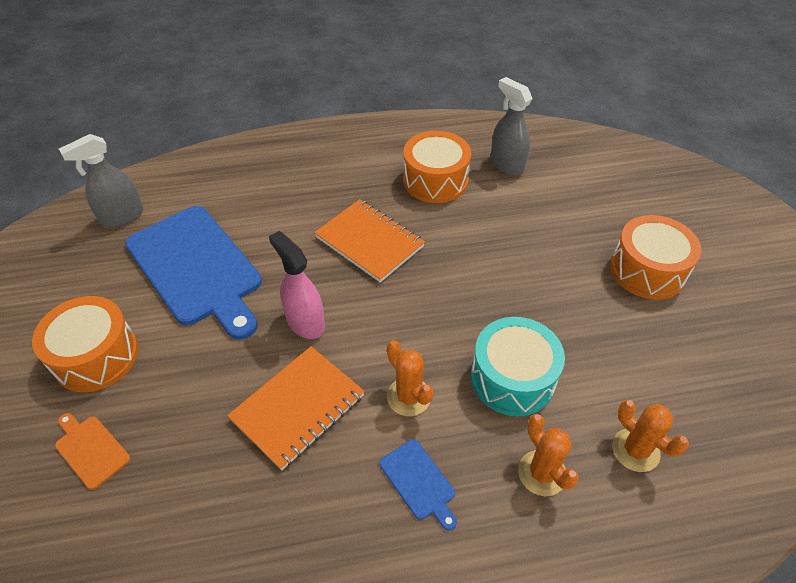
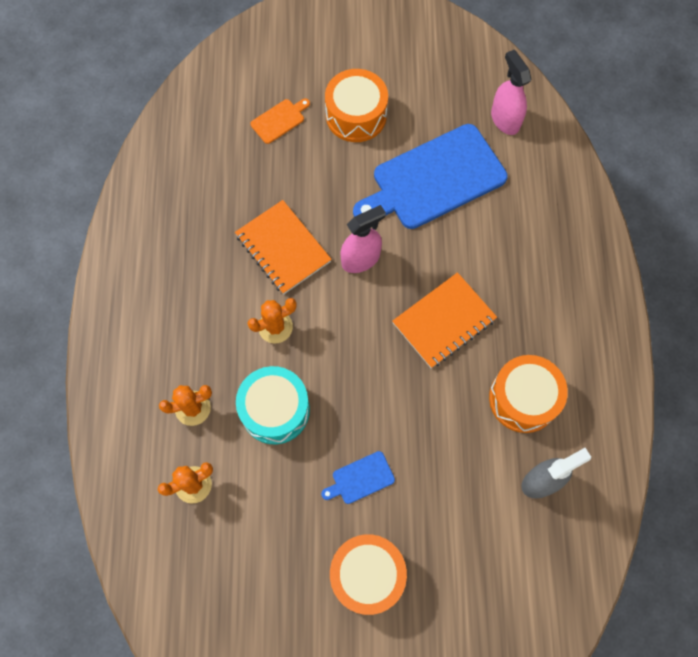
camera: 100 degrees right, 20 degrees up
(122, 217) = (505, 119): grey spray bottle -> pink spray bottle
(419, 482) = (207, 322): blue cutting board -> blue cutting board (360, 478)

